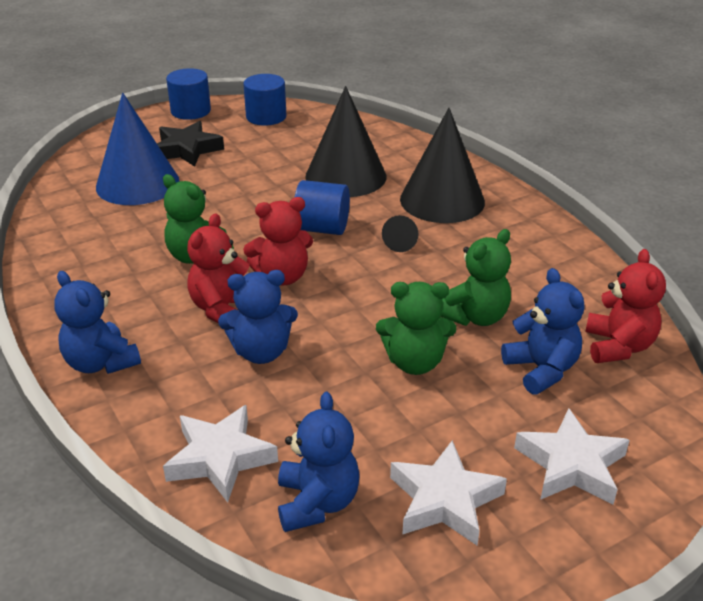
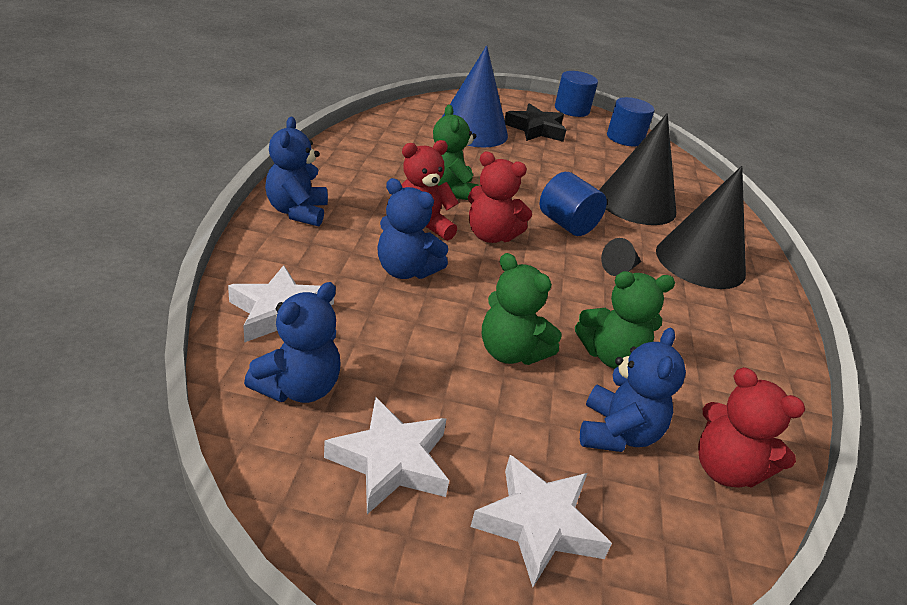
camera: 35 degrees right, 0 degrees up
(618, 346) = (725, 469): red teddy bear -> red teddy bear turned 90 degrees clockwise

